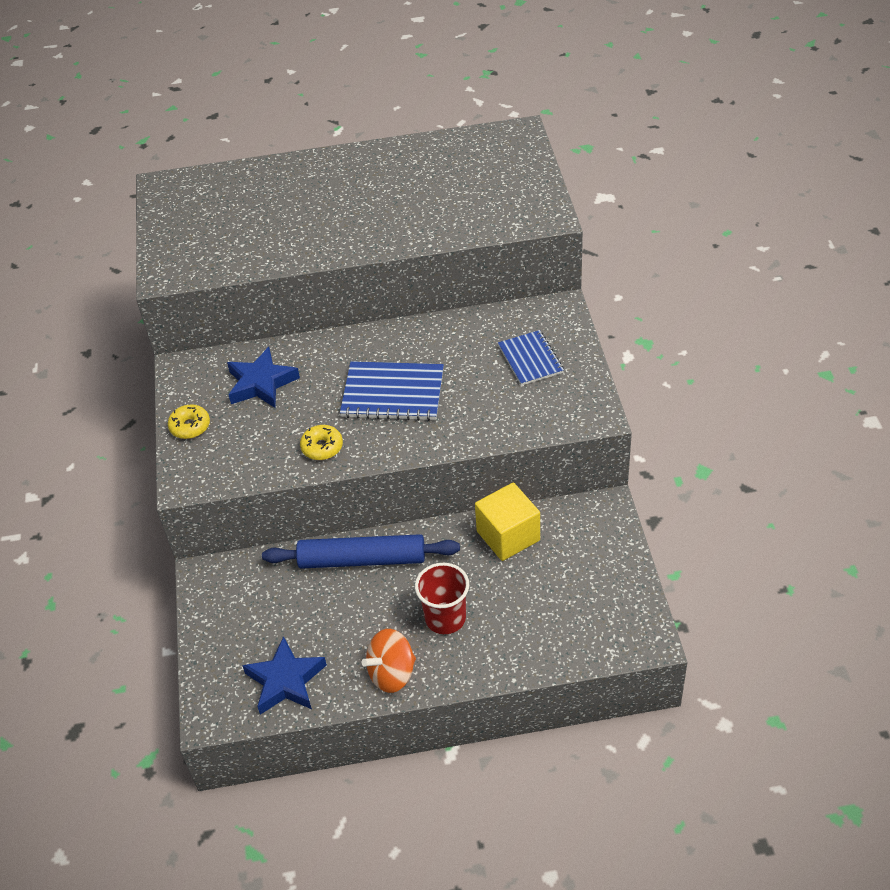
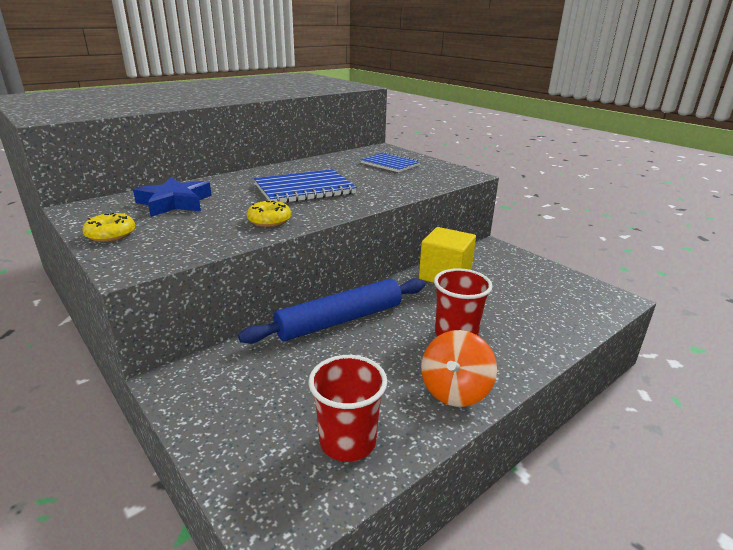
camera: 35 degrees left, 20 degrees down
(285, 681) = (347, 441): blue star -> red cup

